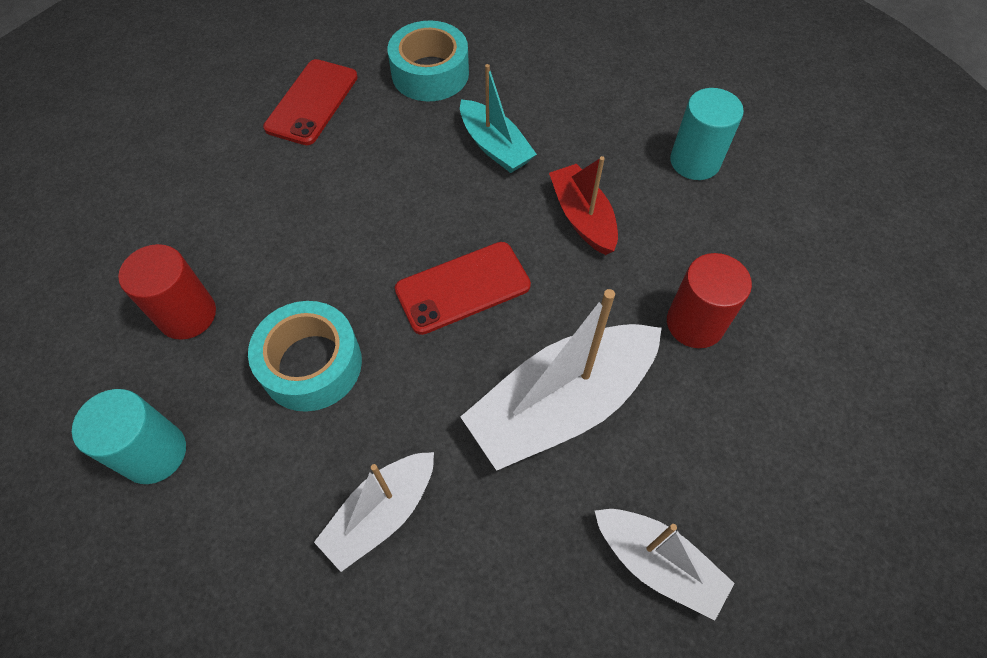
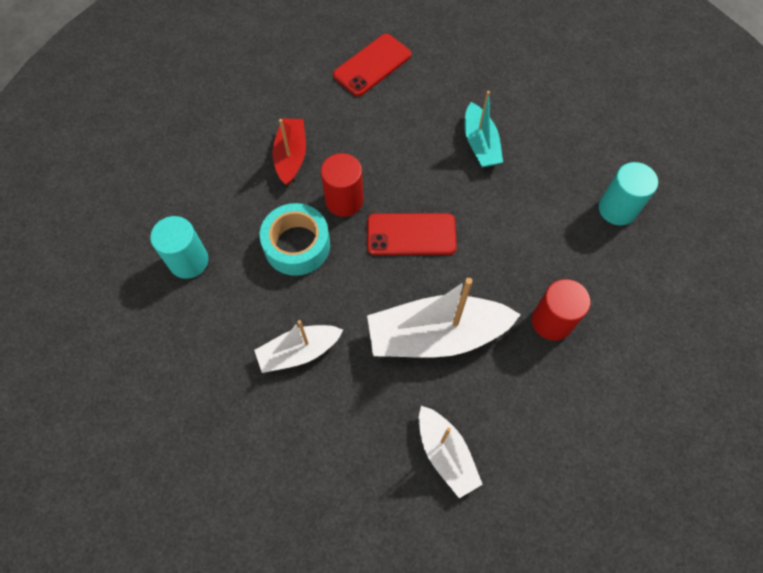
camera: 25 degrees right, 5 degrees up
(187, 315) = (238, 184): red cylinder -> red cylinder (344, 200)
(430, 73) = (462, 72): turquoise tape -> none
(582, 217) = (514, 218): red boat -> red boat (291, 156)

